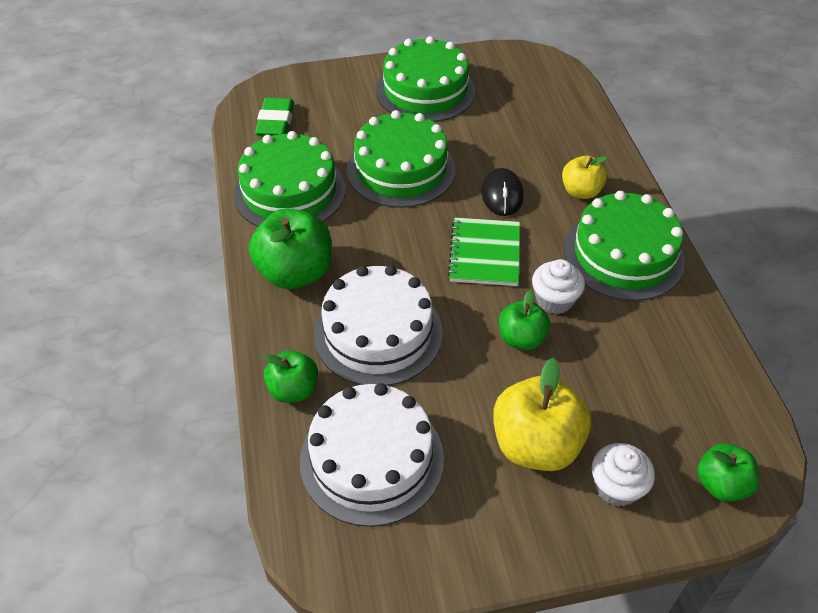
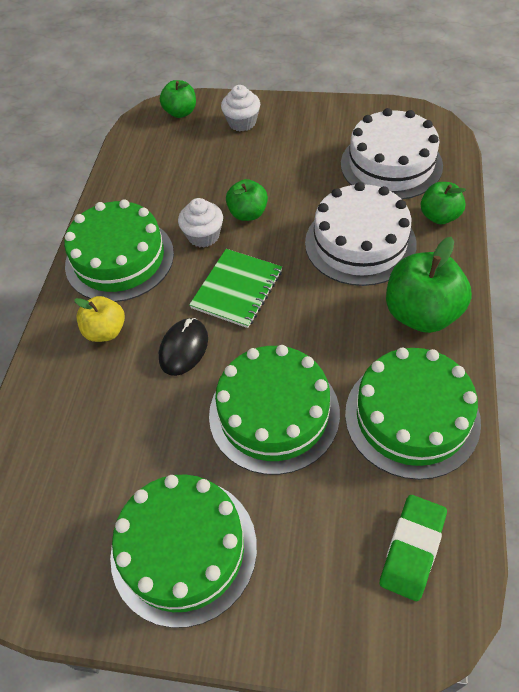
camera: 155 degrees left, 5 degrees up
(536, 445) = (278, 151): yellow apple -> none

